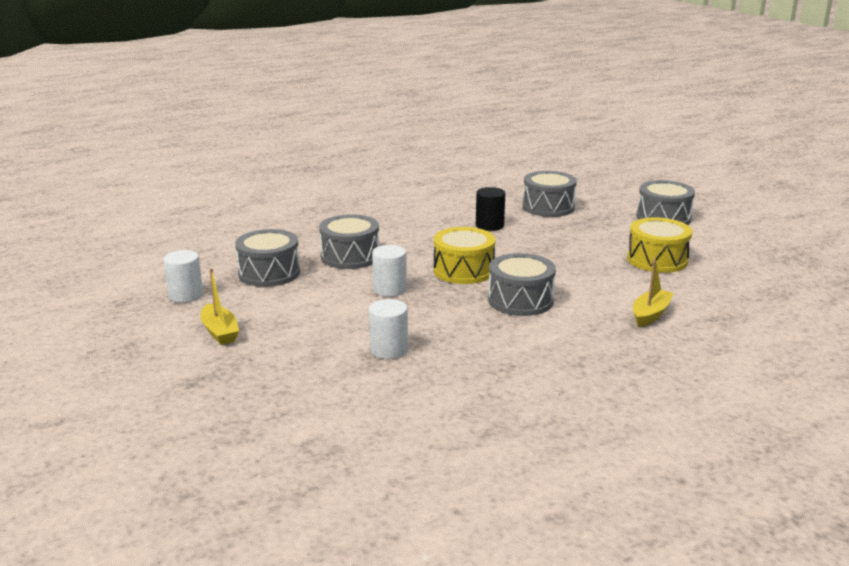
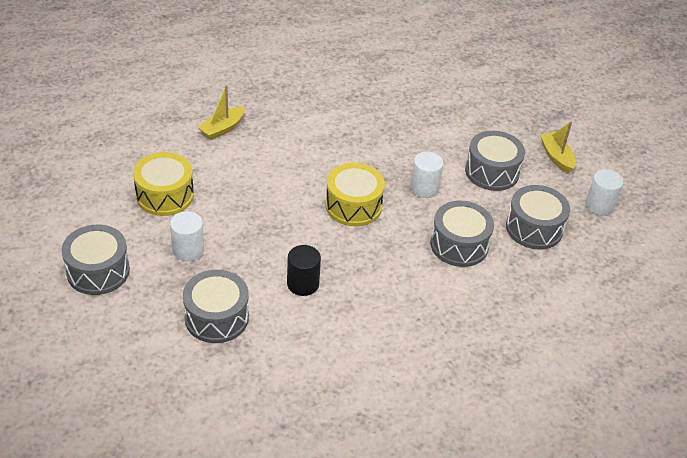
camera: 175 degrees left, 20 degrees up
(388, 350) = (430, 122): white cylinder -> white cylinder (188, 250)
(520, 300) = (317, 159): grey drum -> grey drum (492, 172)

